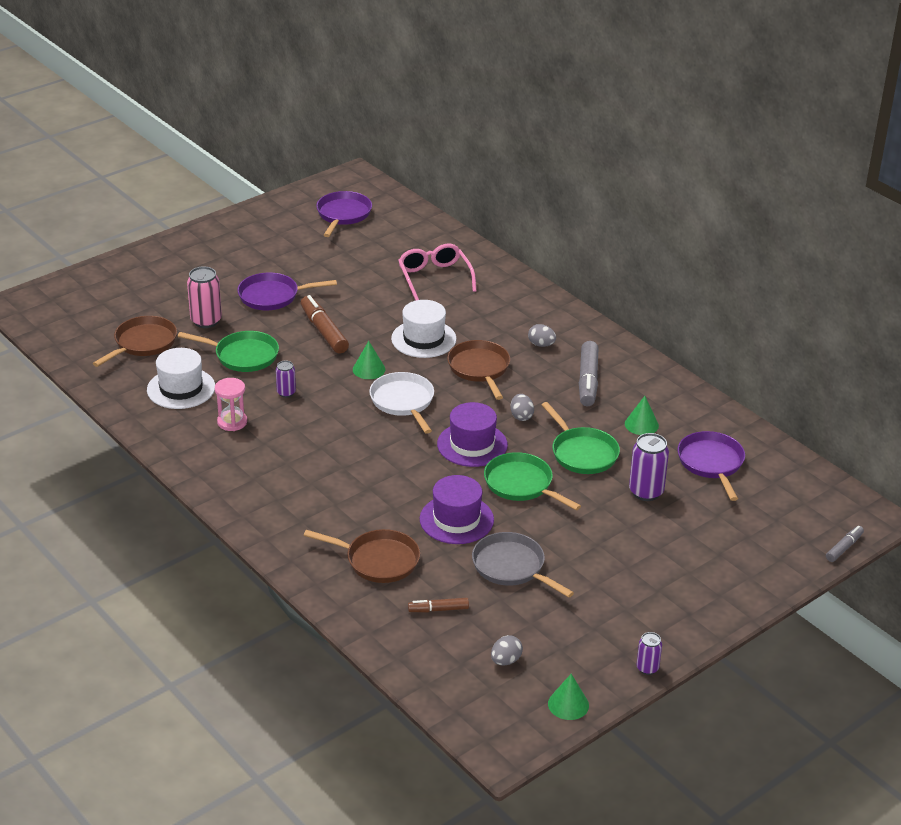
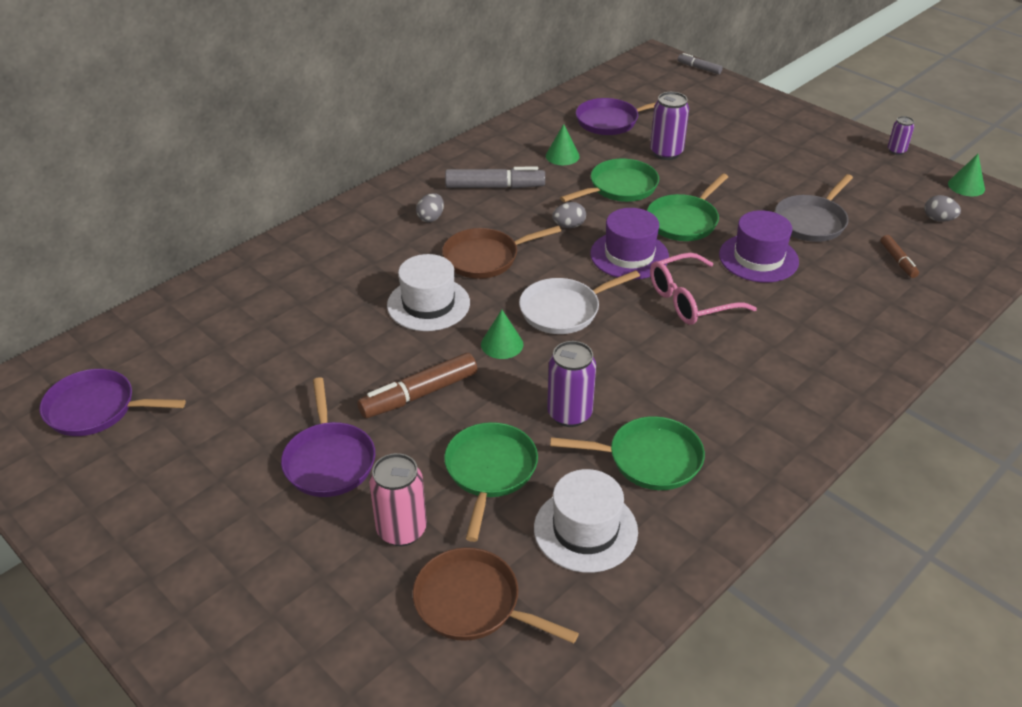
camera: 95 degrees left, 5 degrees up
(232, 422) = (649, 459): pink hourglass -> green pan
(286, 393) = (569, 414): purple can -> purple can, size x1.73
(378, 560) = (850, 305): brown pan -> none
(434, 278) = (284, 305): pink glasses -> pink glasses (690, 300)

